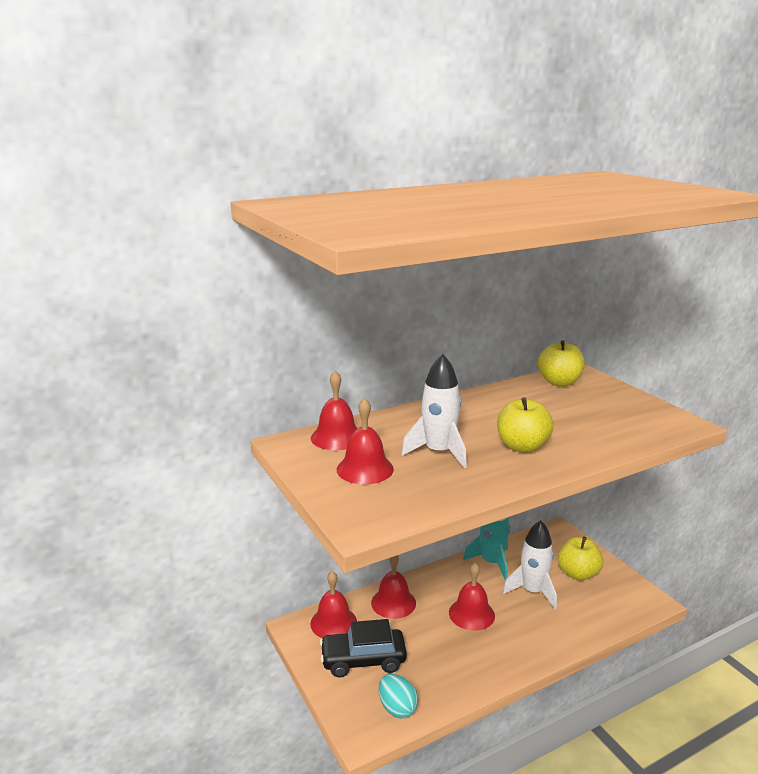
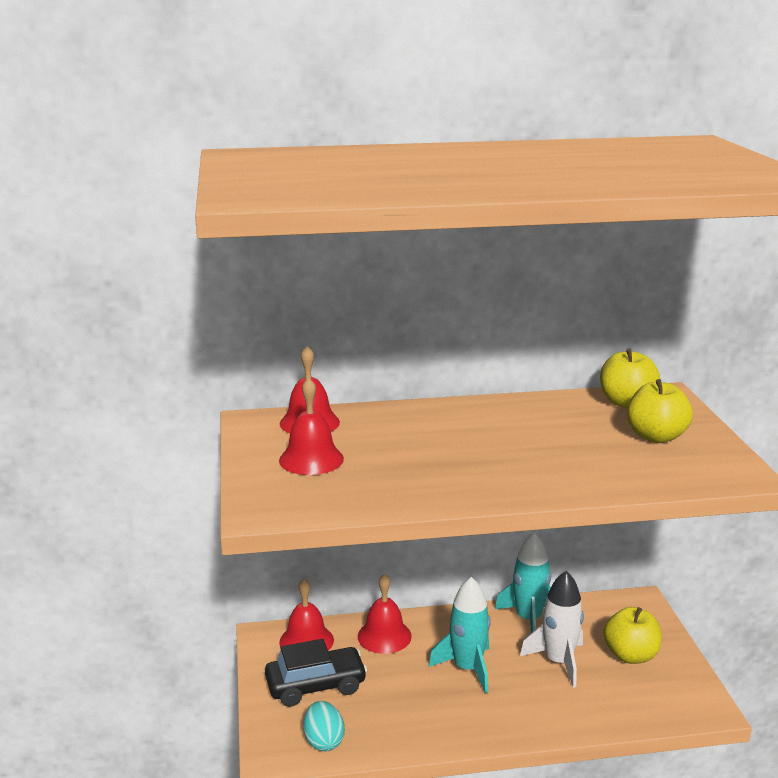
camera: 20 degrees right, 0 degrees up
(363, 660) = (316, 686): black car -> black car turned 150 degrees clockwise
(438, 452) = (405, 456): white rocket -> none
(471, 614) = (467, 668): red bell -> turquoise rocket
(522, 447) = (507, 466): yellow apple -> yellow apple (656, 437)

